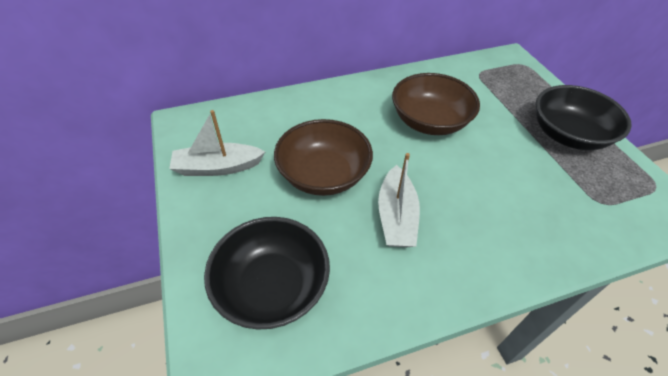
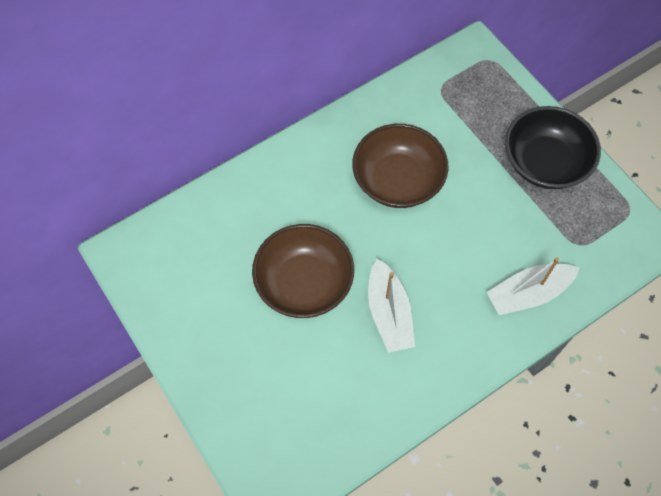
camera: 15 degrees left, 15 degrees up
(217, 167) = (190, 303): white boat -> white boat (528, 293)
(272, 286) = (296, 417): black bowl -> none

